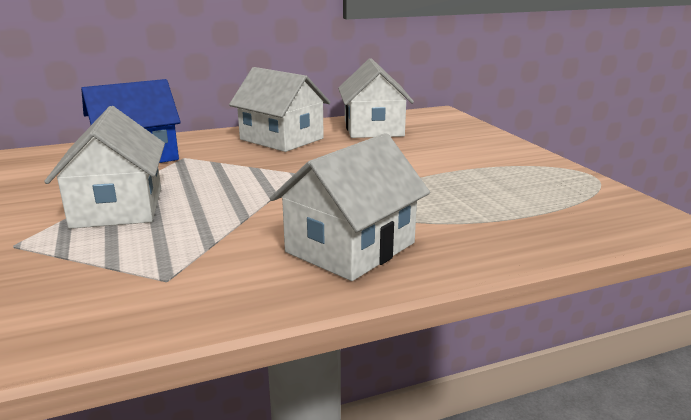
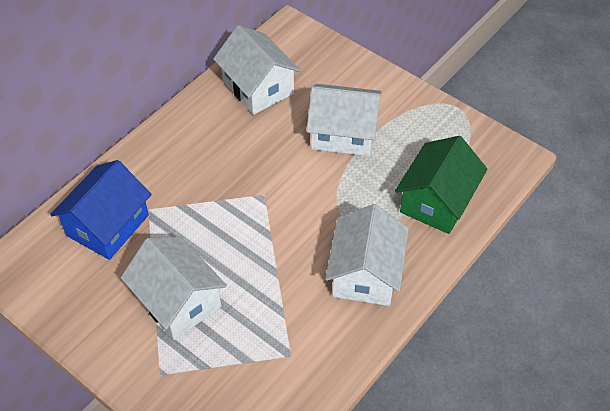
camera: 30 degrees left, 30 degrees up
(281, 139) = (198, 141): white house -> white house (343, 133)
(508, 223) = (437, 201): none -> green house

